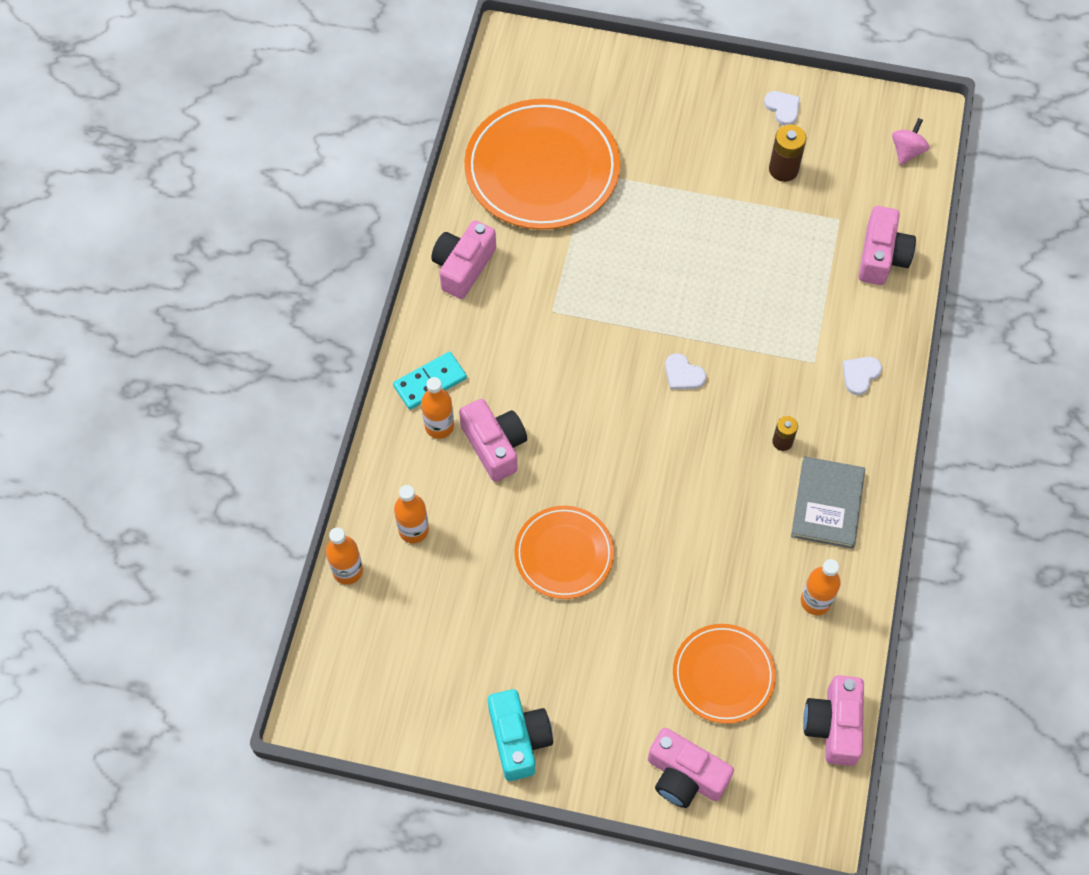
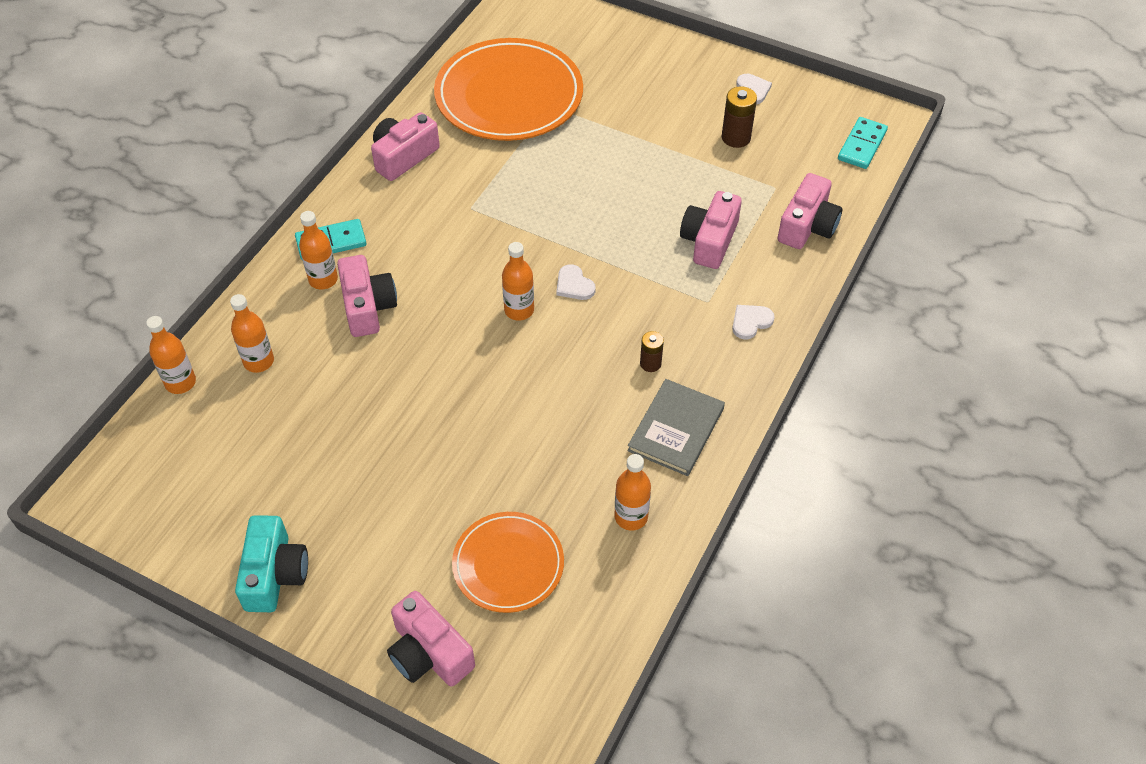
camera: 15 degrees right, 10 degrees down
(564, 554) = (393, 415): orange plate -> none
(641, 414) = (519, 310): none -> orange bottle
(834, 725) = (606, 643): pink camera -> pink camera (709, 241)
(907, 151) = (862, 145): pink spinning top -> turquoise domino

